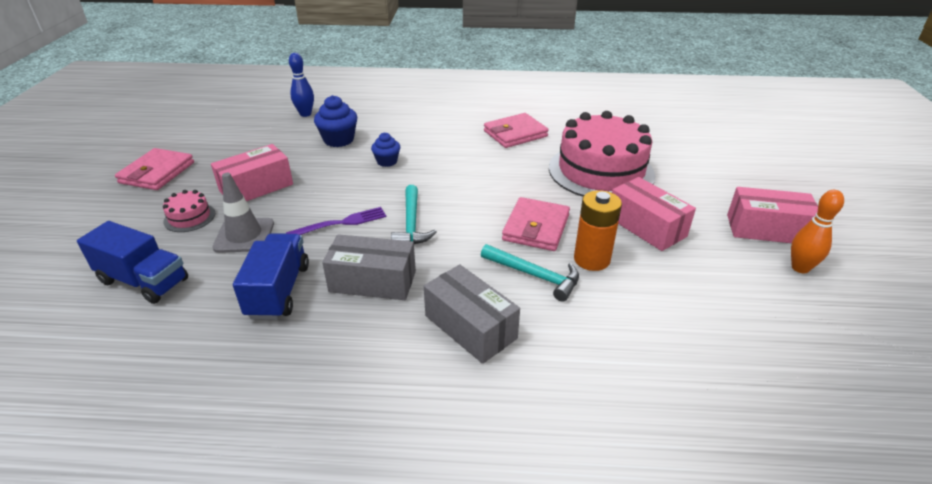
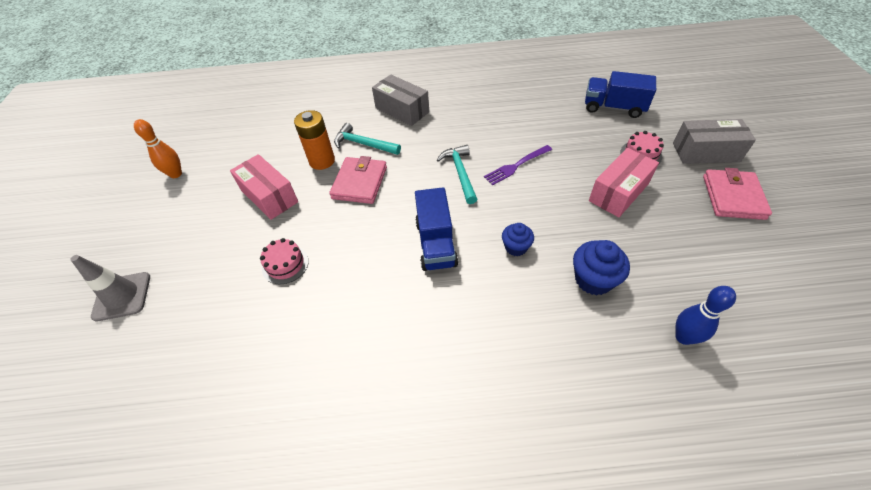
camera: 175 degrees right, 15 degrees up
(244, 235) = (582, 145): grey traffic cone -> grey traffic cone (122, 296)
(279, 291) = (524, 113): blue truck -> blue truck (436, 243)
(373, 281) = (469, 126): grey box -> grey box (705, 152)
(515, 134) = (376, 328): pink wallet -> none
(601, 171) = (285, 264): pink cake -> pink cake, size x0.41
(766, 229) = (171, 207): pink box -> none

